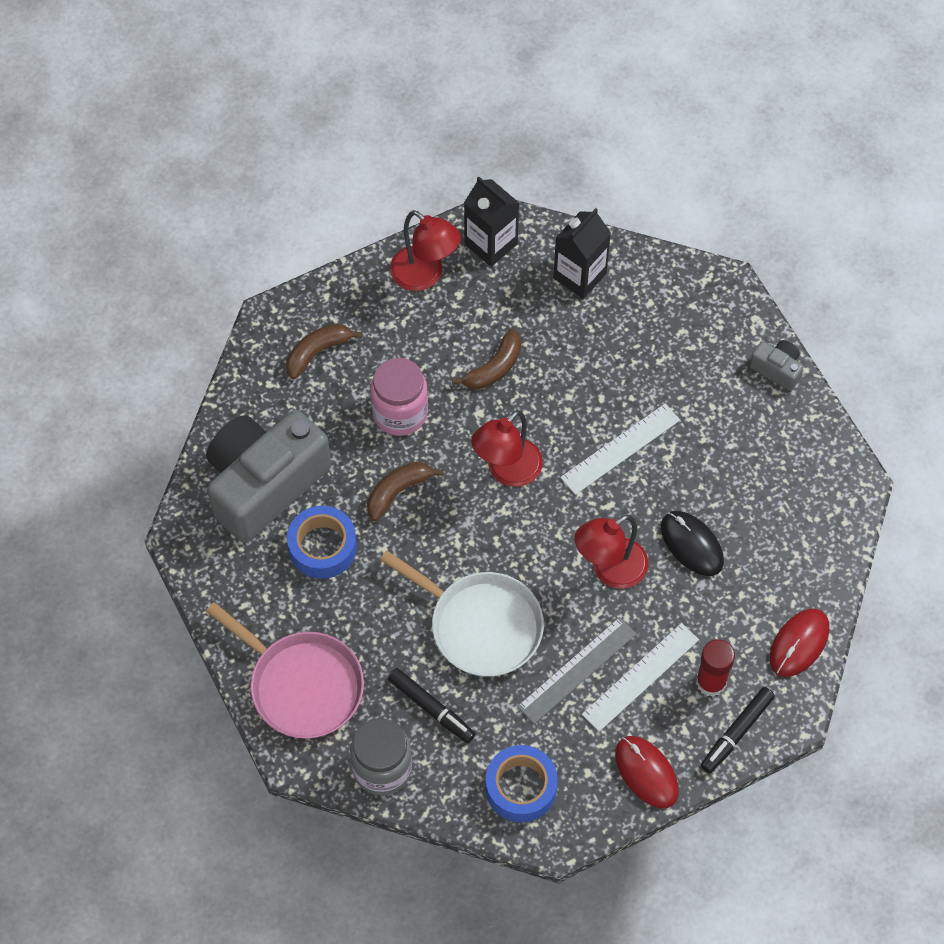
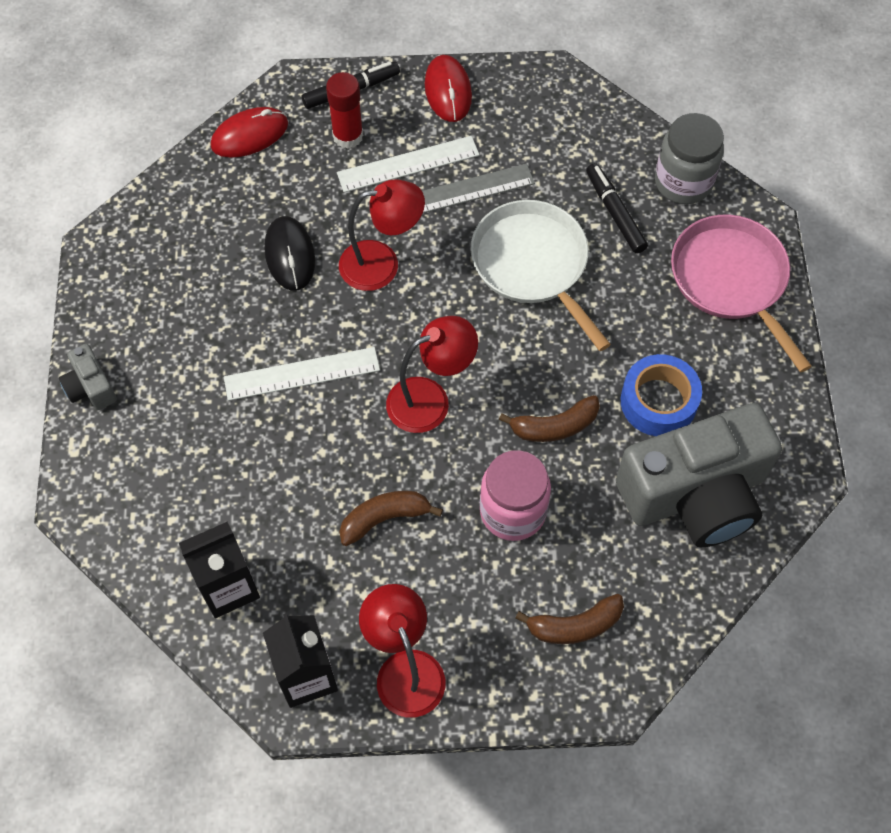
camera: 155 degrees left, 0 degrees up
(521, 787) = (564, 121): blue tape -> none

